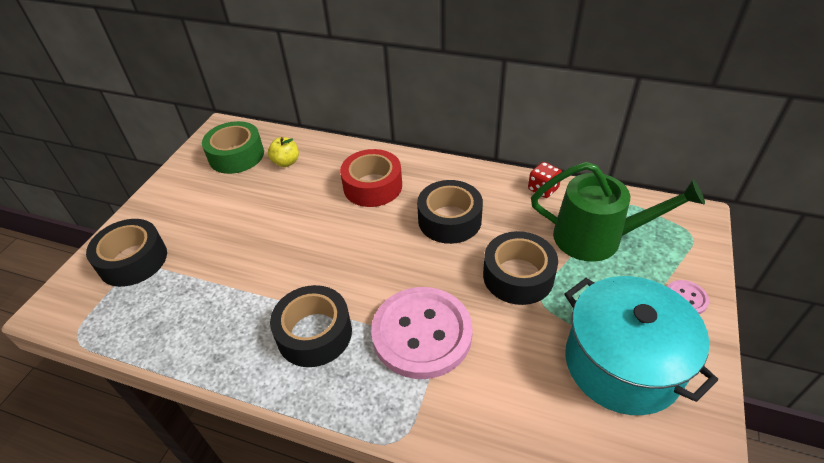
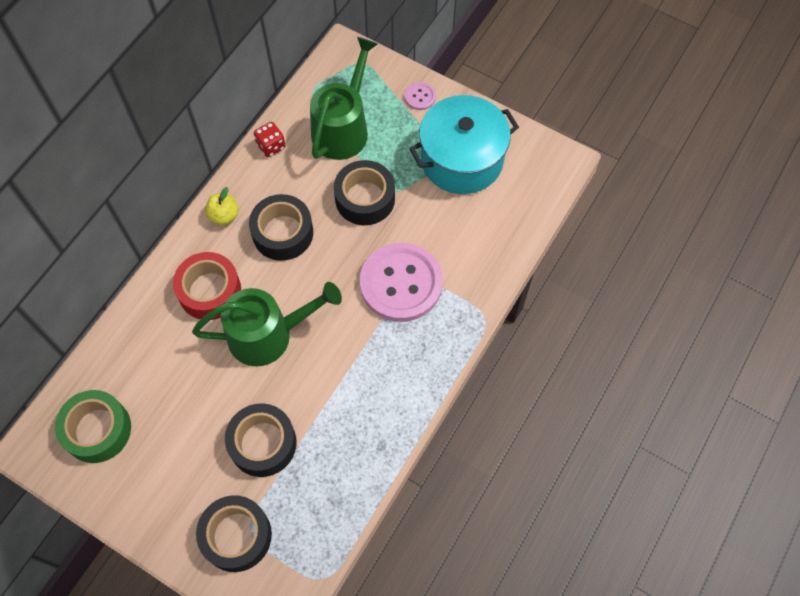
camera: 80 degrees left, 20 degrees up
(286, 162) = (134, 374): yellow apple -> yellow apple (224, 215)
(314, 333) = (378, 365): black tape -> black tape (263, 443)
(336, 235) = (268, 334): none -> green watering can

